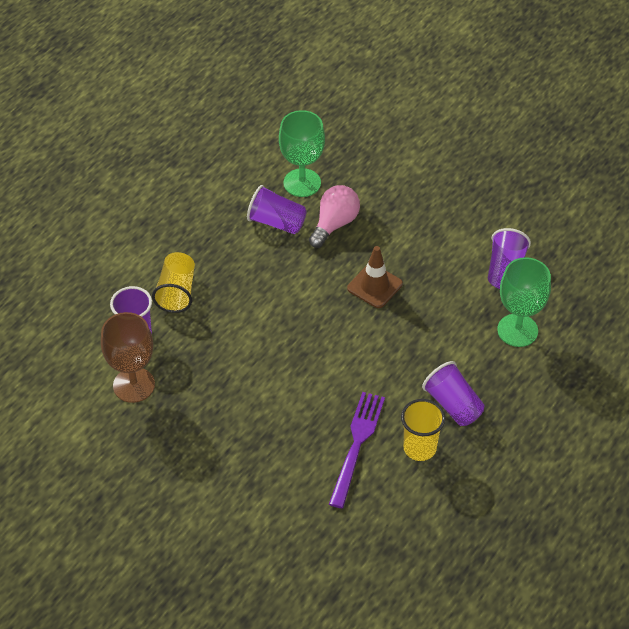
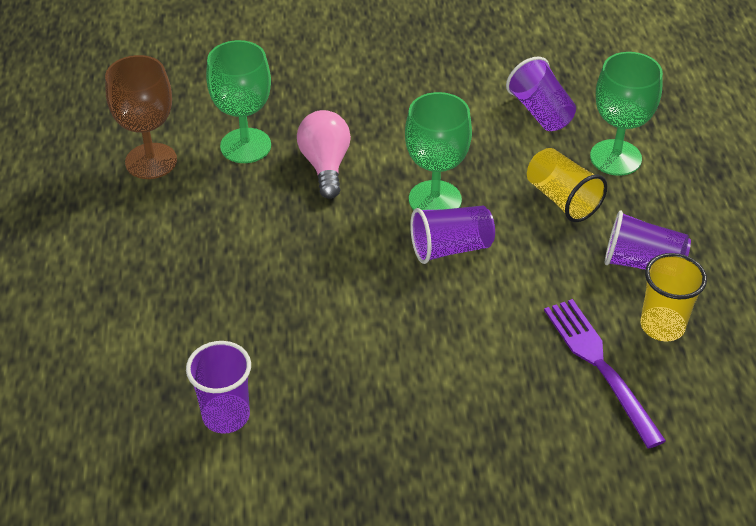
camera: 40 degrees left, 5 degrees down
(134, 385) = (284, 474): brown goblet -> brown goblet (151, 161)
(177, 292) = (224, 337): yellow cup -> yellow cup (562, 199)
(277, 222) = (261, 198): purple cup -> purple cup (450, 248)
(374, 286) = (435, 199): brown traffic cone -> green goblet

